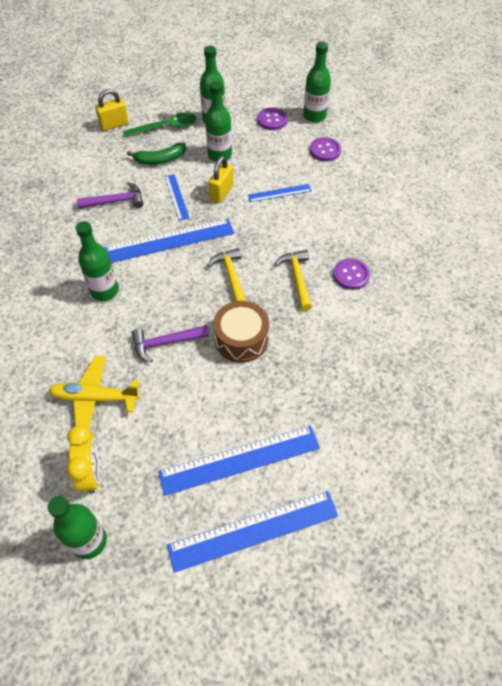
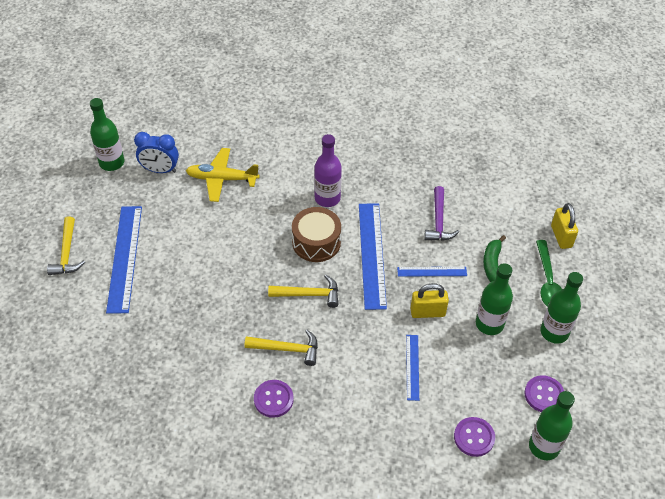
camera: 105 degrees right, 5 degrees down
(92, 473) = (160, 170): yellow clock -> blue clock
(95, 398) = (222, 179): yellow plane -> yellow plane turned 105 degrees counterclockwise
(104, 290) = (327, 198): green bottle -> purple bottle
(165, 343) = (254, 231): purple hammer -> none
(221, 192) = (427, 312): yellow padlock -> yellow padlock turned 45 degrees counterclockwise
(241, 339) = (235, 285): brown drum -> brown drum (316, 242)
(253, 531) = (67, 253): blue ruler -> yellow hammer

